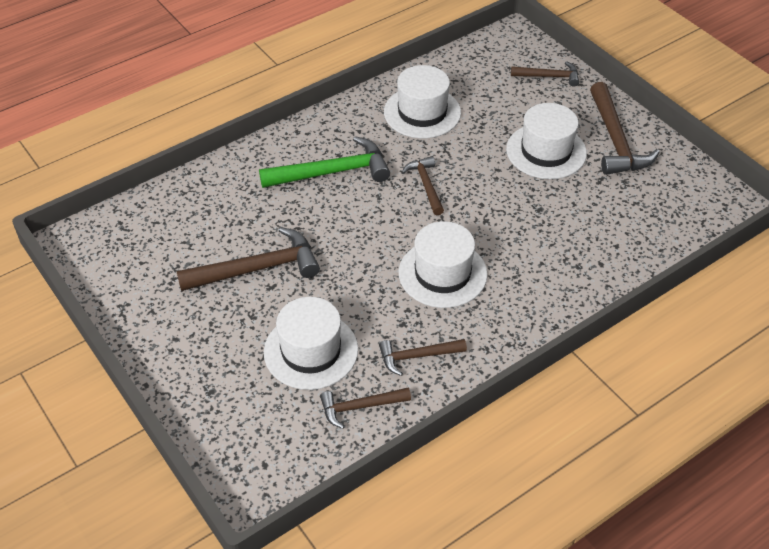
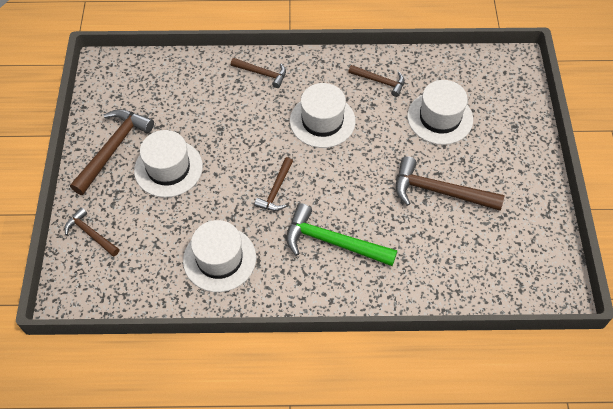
camera: 145 degrees left, 10 degrees up
(360, 407) = (433, 73): brown hammer -> brown hammer (262, 73)

